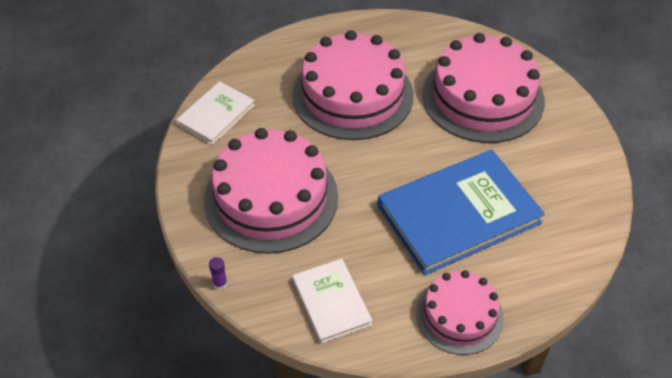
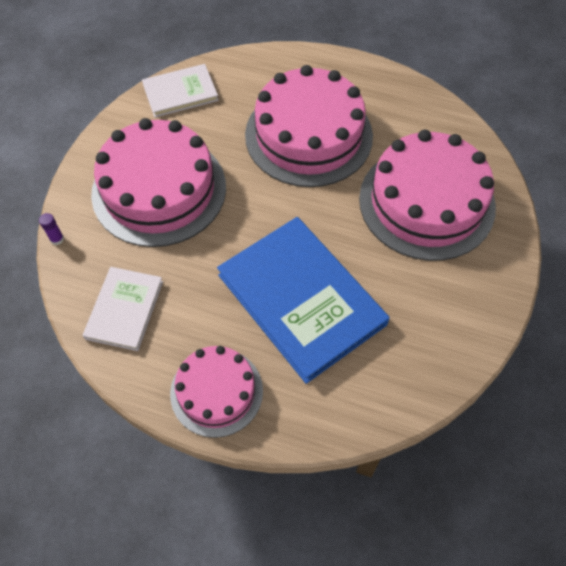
camera: 35 degrees right, 10 degrees up
(458, 214) = (301, 300): blue book -> blue book turned 45 degrees clockwise

